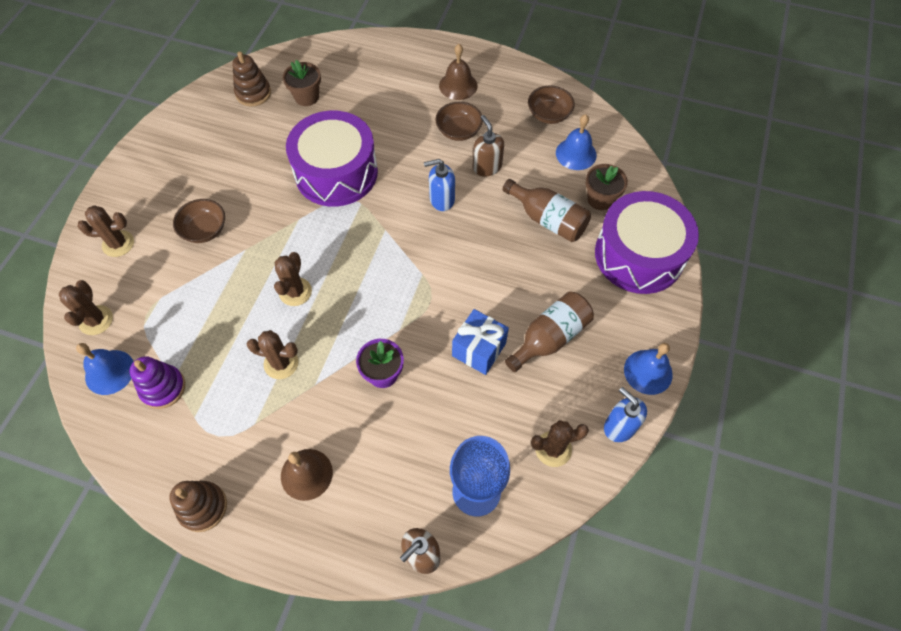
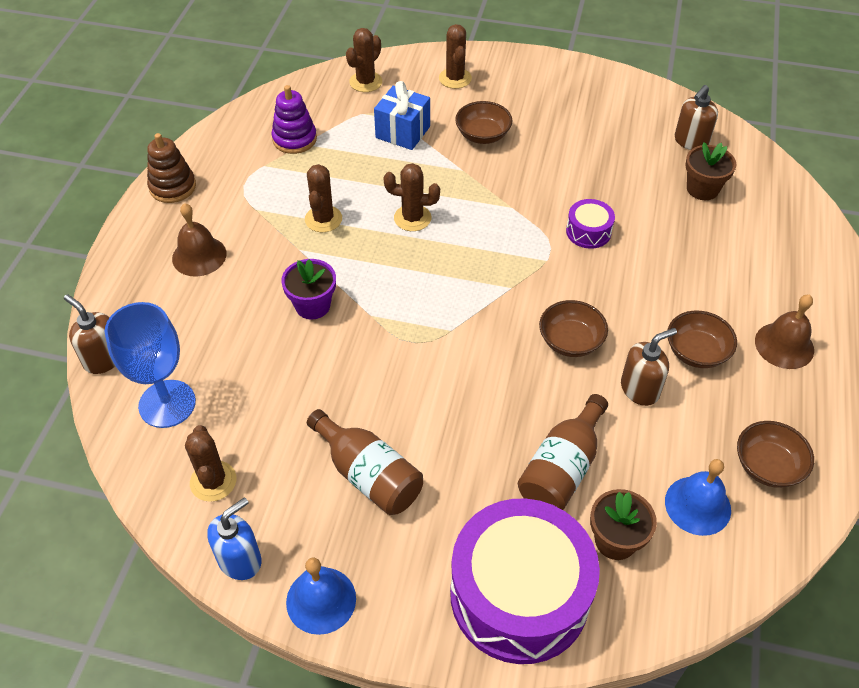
camera: 85 degrees right, 10 degrees down
(96, 320) = (365, 82): brown cactus -> brown cactus turned 45 degrees counterclockwise
(109, 372) = (311, 102): blue bell -> none
(253, 93) = (690, 141): brown stacking toy -> brown soap dispenser
(336, 172) = (588, 231): purple drum -> purple drum, size x0.43
(441, 199) = (570, 341): blue soap dispenser -> brown bowl
(479, 349) = (347, 396): blue gift -> blue gift (402, 132)

